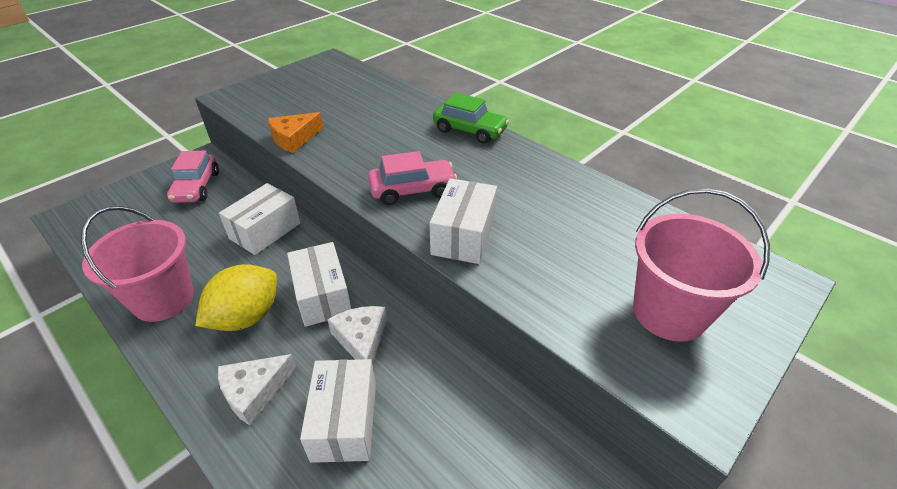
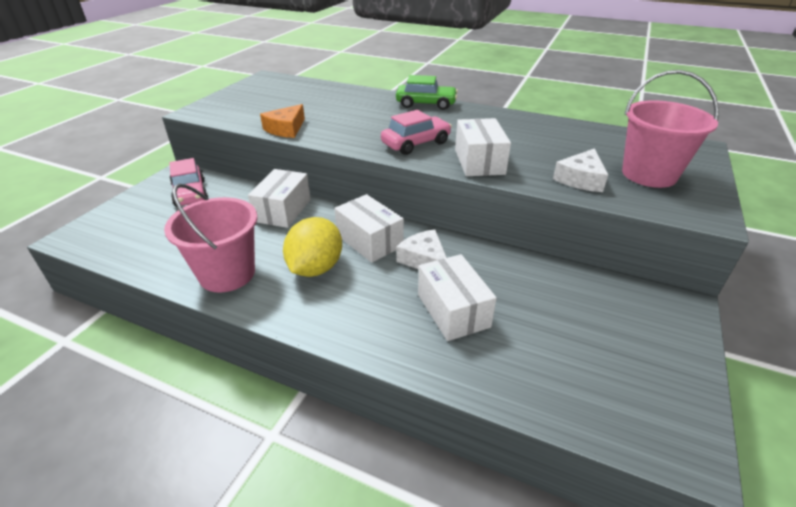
camera: 20 degrees left, 5 degrees down
(254, 391) = (364, 312): white cheese -> white cheese (580, 179)

